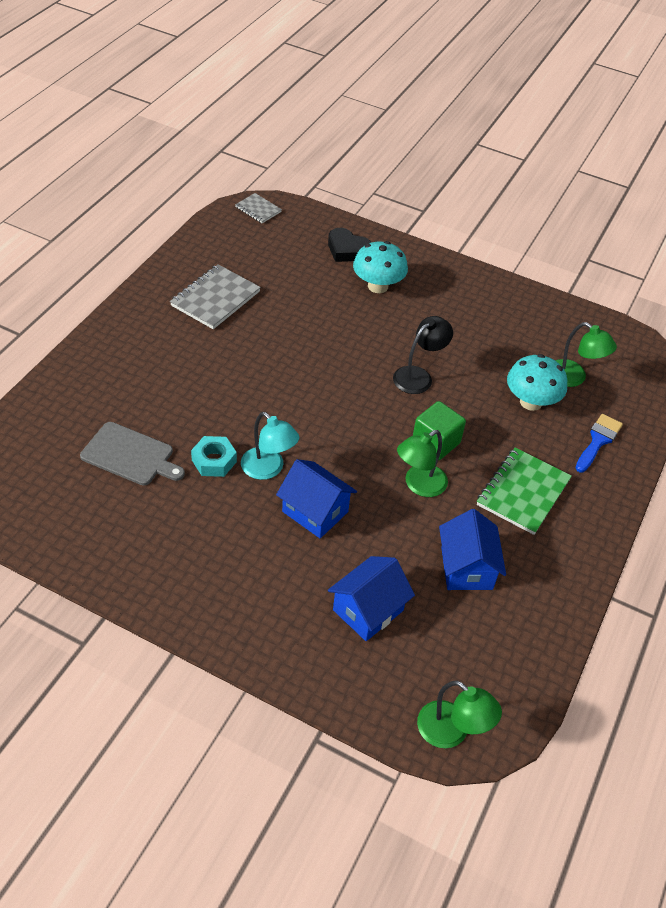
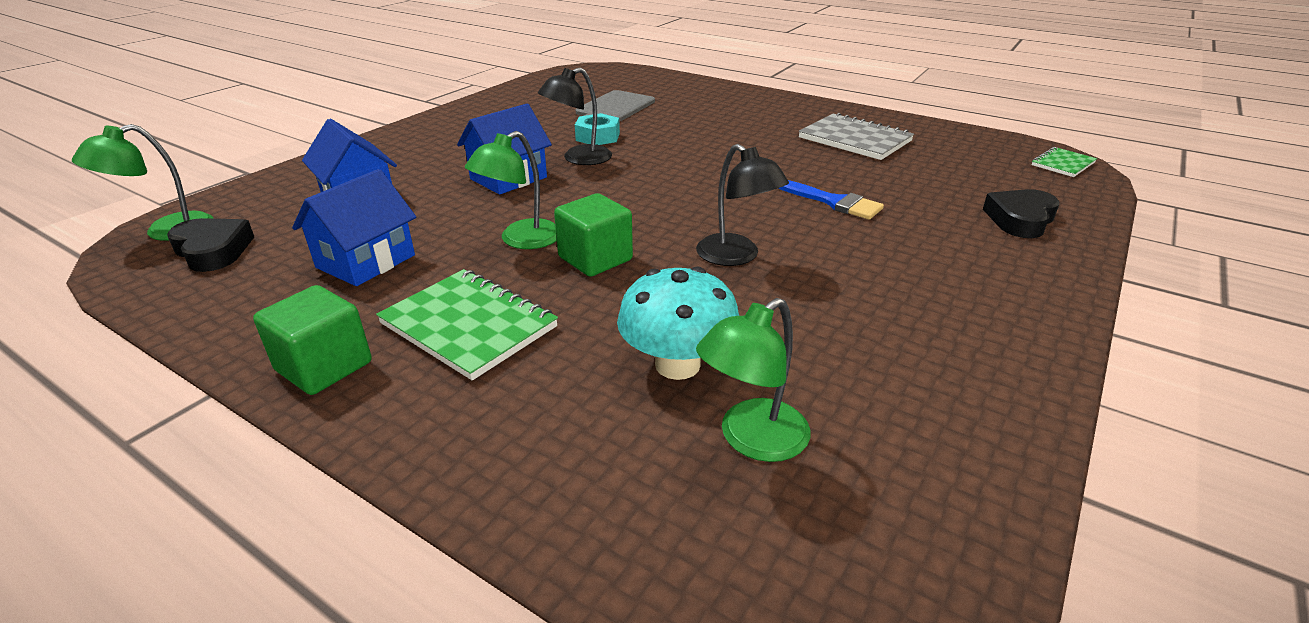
camera: 100 degrees right, 15 degrees down
(258, 209) = (1062, 164): grey notebook -> green notebook
(268, 469) = (578, 159): turquoise lamp -> black lamp
(378, 286) = (942, 238): turquoise mushroom -> none
(419, 485) = (521, 240): green lamp -> green lamp turned 105 degrees counterclockwise
(466, 568) = (366, 261): blue house -> blue house turned 60 degrees counterclockwise
(473, 676) = (213, 250): none -> black heart
(577, 549) = (324, 366): none -> green cube
(598, 441) = (558, 444): blue brush -> blue brush (834, 202)

